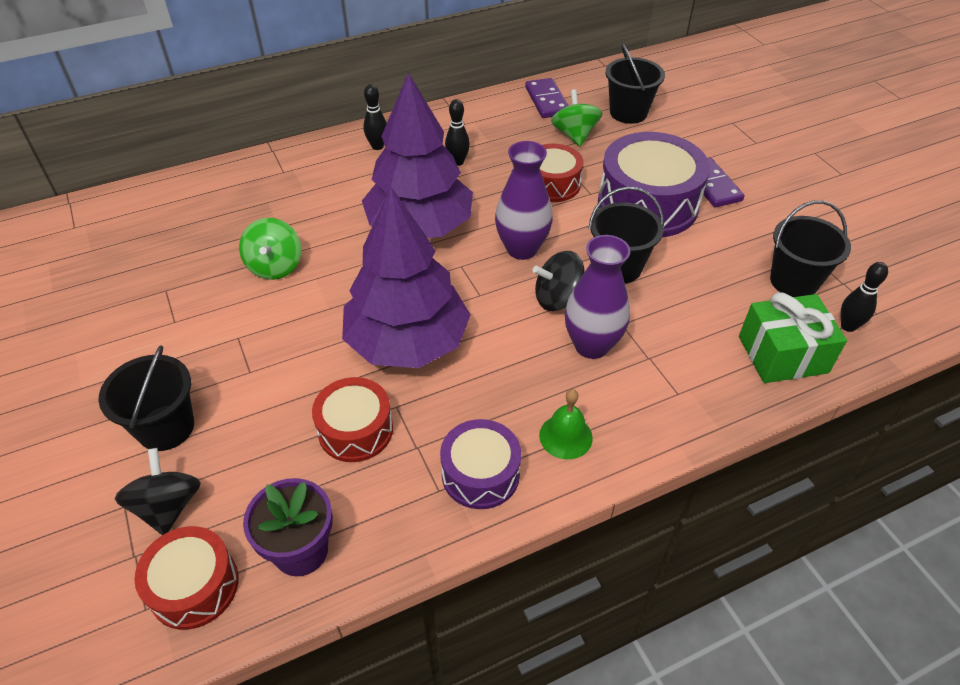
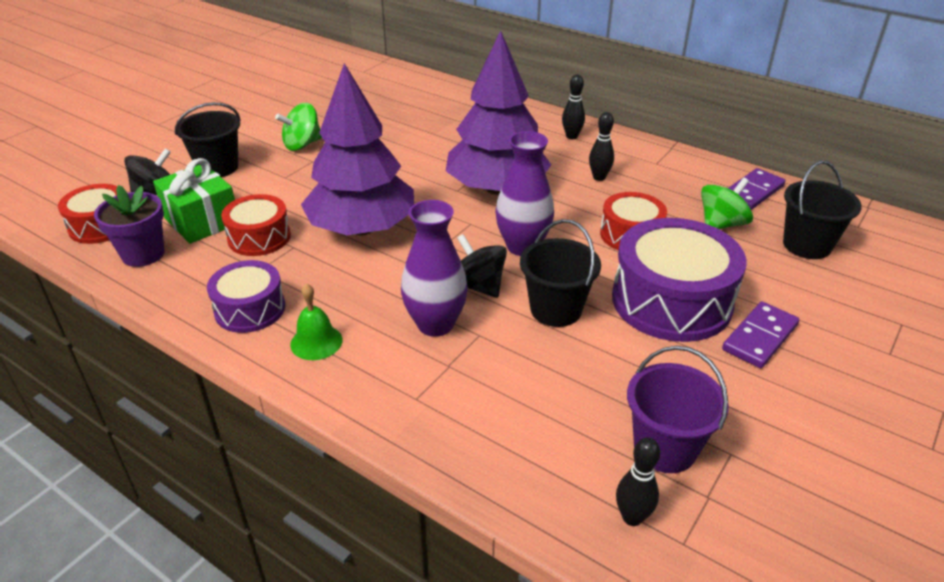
camera: 60 degrees right, 10 degrees down
(275, 266) = (392, 147): green spinning top -> green spinning top (302, 144)
(782, 354) = (533, 466): green gift -> green gift (202, 220)
(794, 281) = (665, 448): black bucket -> purple bucket

